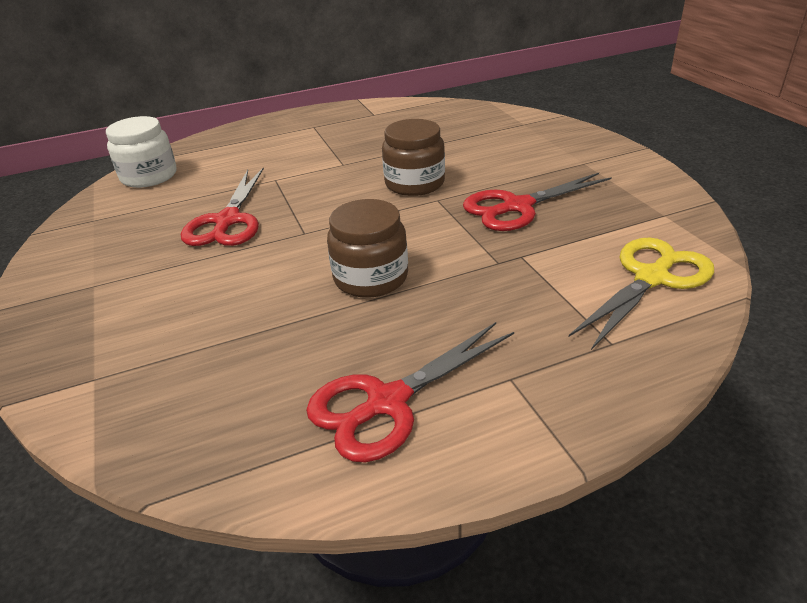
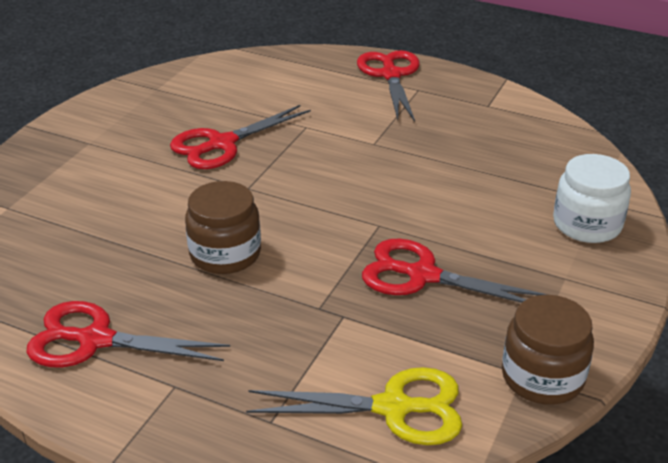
camera: 45 degrees right, 0 degrees up
(149, 176) = (237, 70): white jar -> white jar (587, 224)
(279, 128) = (391, 75): none -> red scissors
(414, 183) = (390, 198): brown jar -> brown jar (542, 377)

